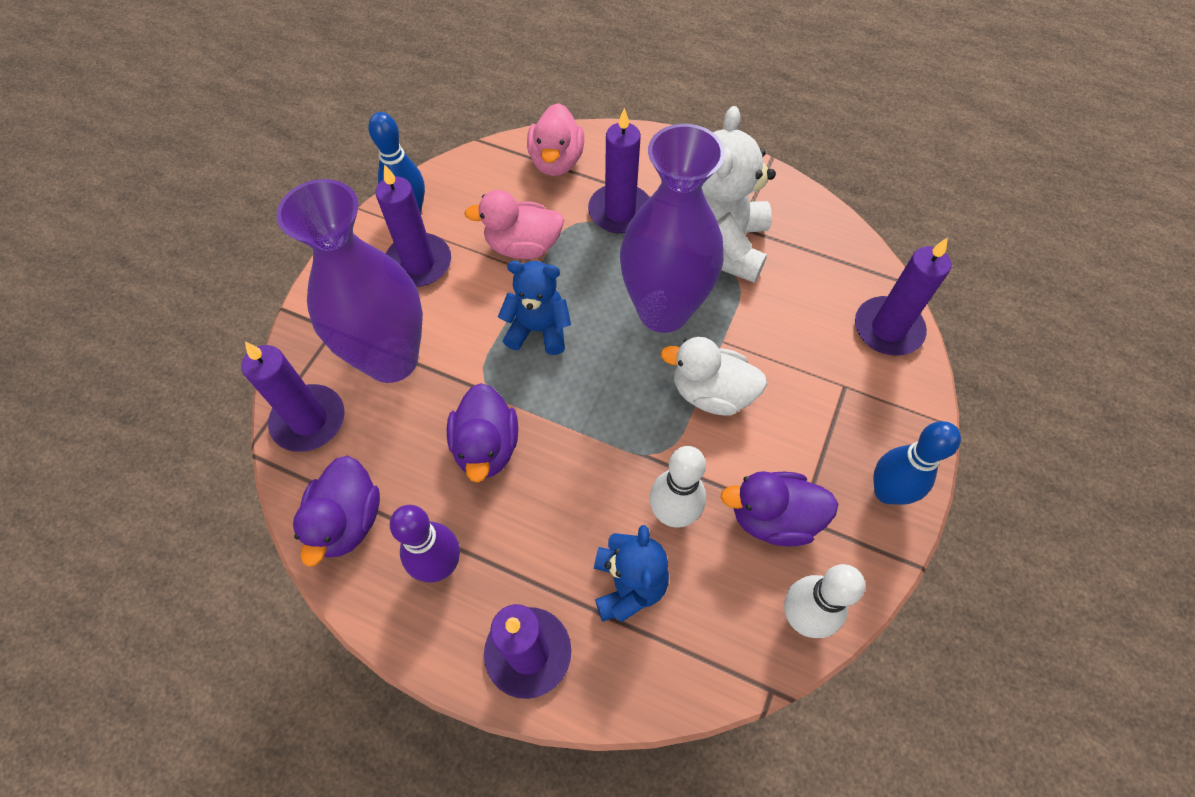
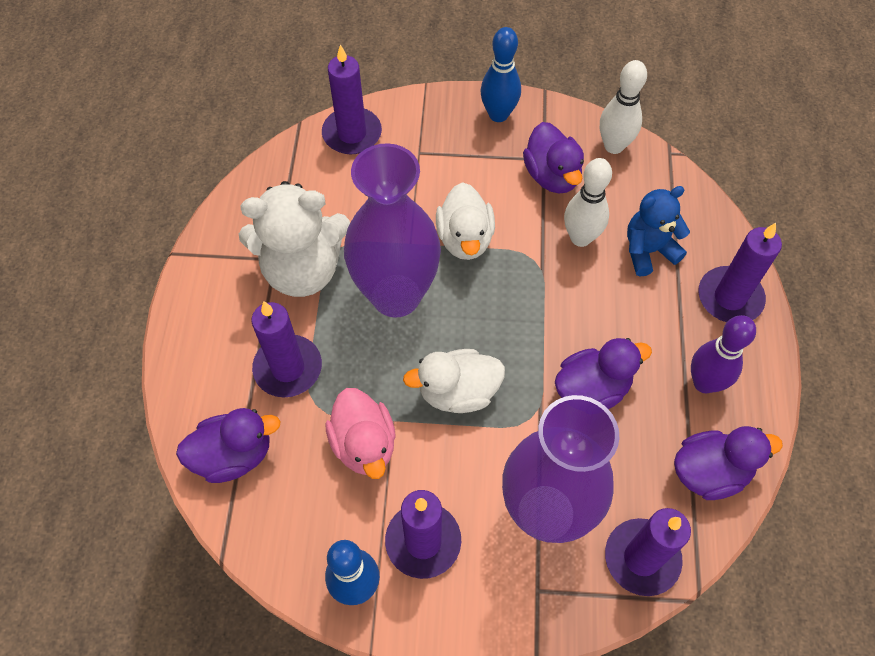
camera: 110 degrees left, 0 degrees up
(538, 330) = (458, 392): blue teddy bear -> white duck
(556, 161) = (234, 455): pink duck -> purple duck

